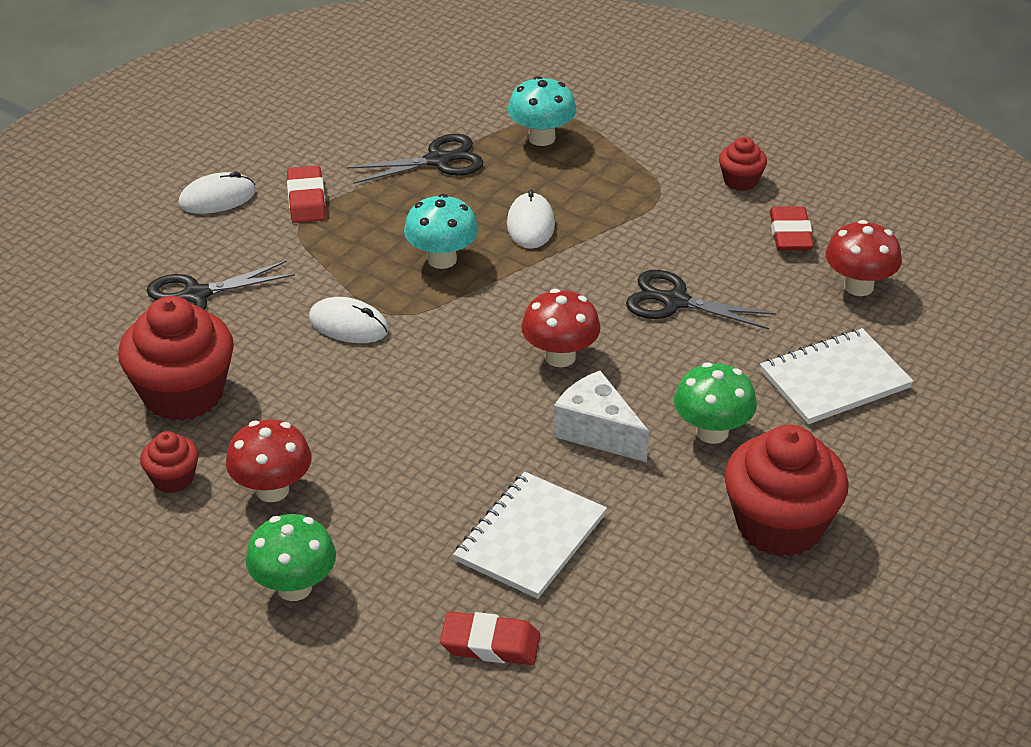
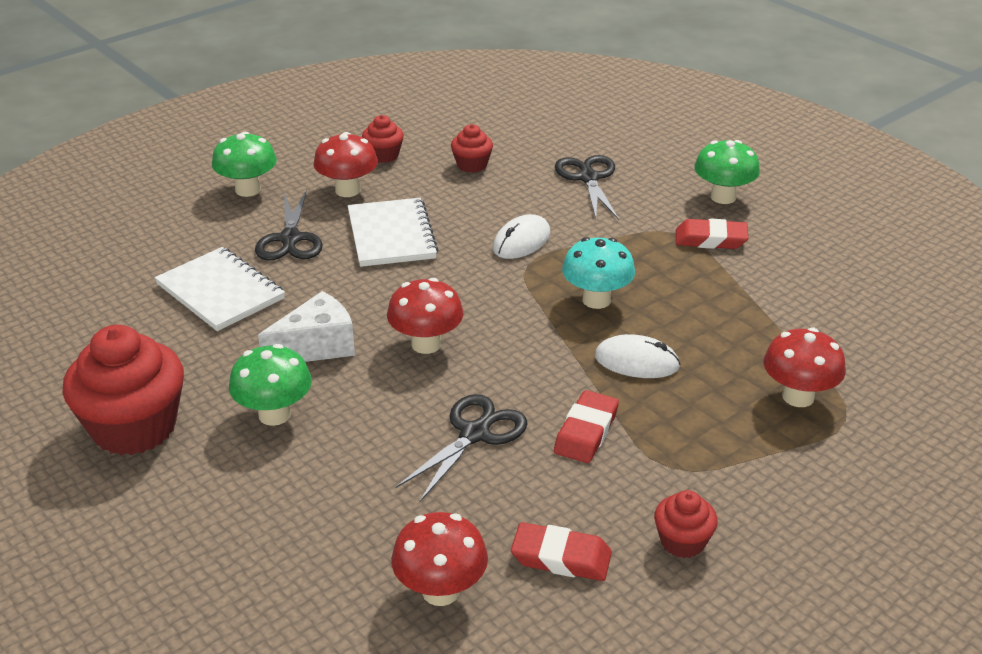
camera: 105 degrees right, 5 degrees down
(183, 394) = (472, 165): red cupcake -> red cupcake, size x0.49
(217, 198) = (723, 197): white mouse -> green mushroom
(438, 160) = (763, 320): black scissors -> black scissors (290, 239)
(490, 644) = (134, 258): red eraser -> red eraser (586, 432)
(541, 138) = (798, 397): turquoise mushroom -> red mushroom
(835, 379) = (297, 521): white notebook -> white notebook (391, 235)

